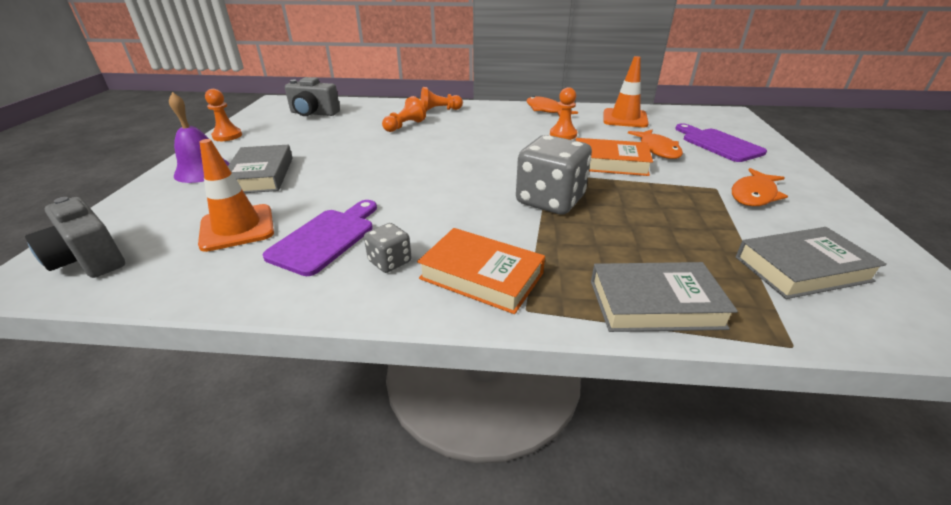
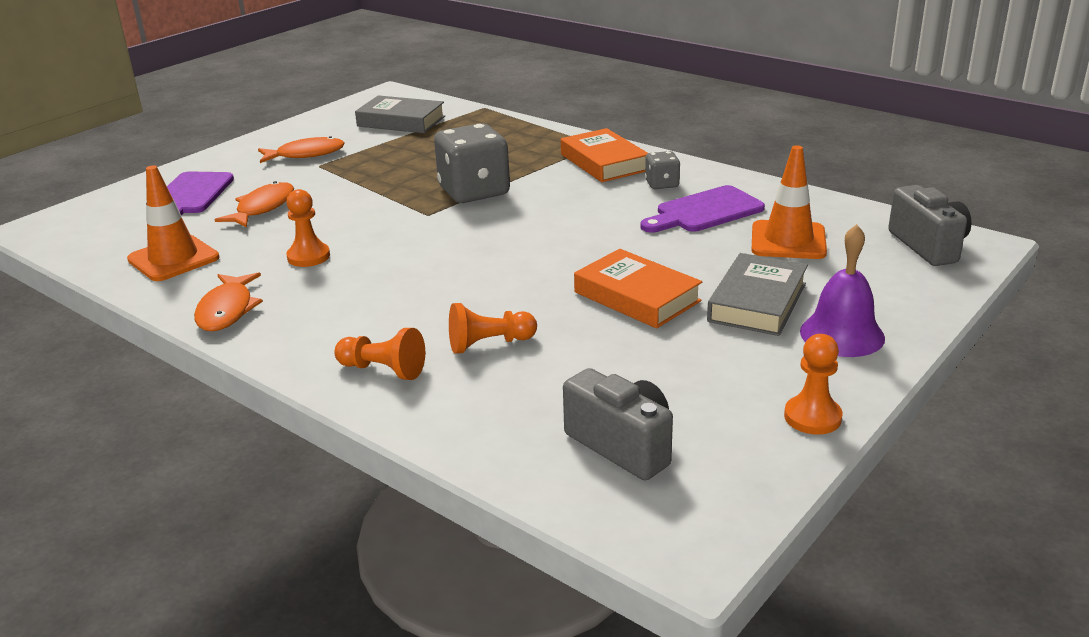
camera: 145 degrees left, 5 degrees down
(609, 163) = (346, 208): orange book -> orange book (636, 297)
(655, 304) = (519, 130): grey book -> none

